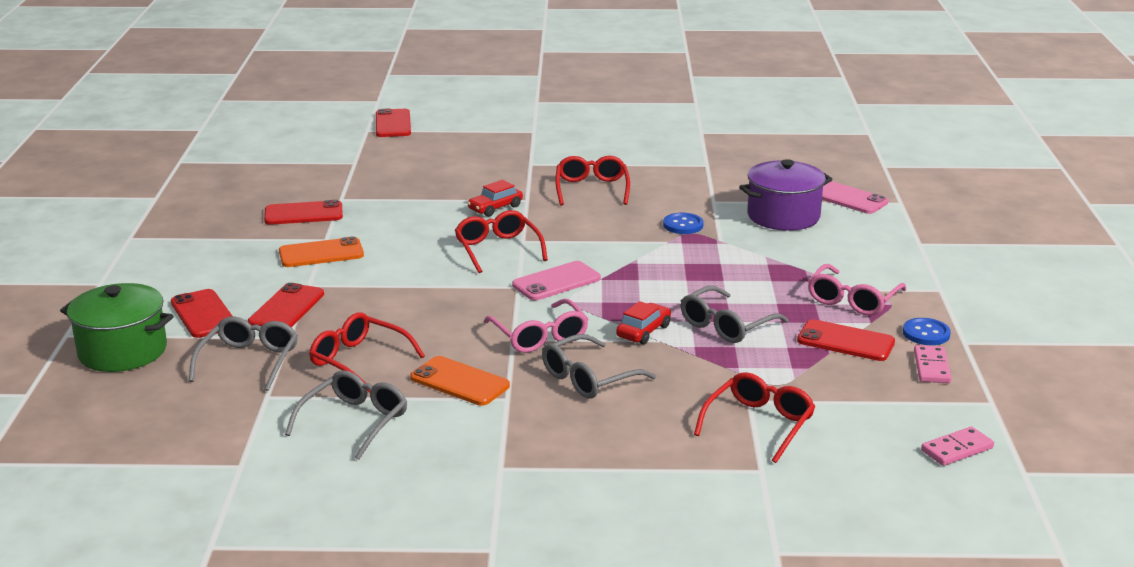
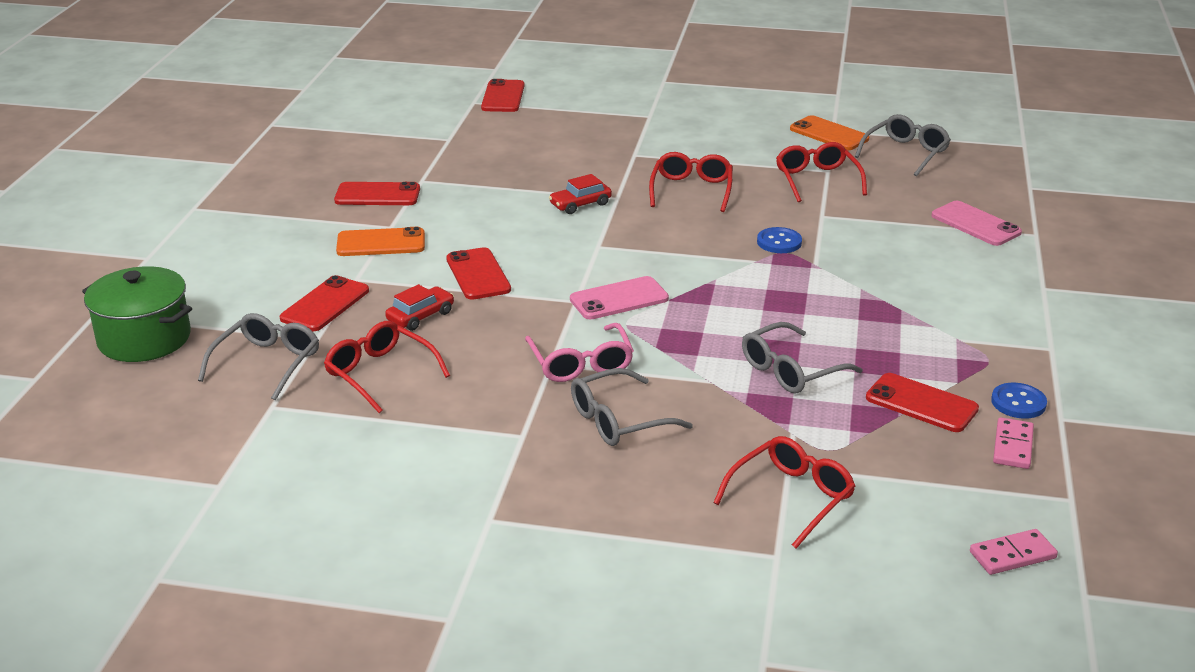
camera: 10 degrees right, 5 degrees up
(203, 314) = (238, 303): red phone -> red phone (478, 274)
(355, 421) = (354, 445): grey glasses -> grey glasses (906, 153)
(459, 382) = (478, 410): orange phone -> orange phone (829, 134)
(497, 249) = (567, 254): red glasses -> red glasses (816, 179)
(643, 331) = (696, 368): red car -> red car (420, 316)
(783, 216) = (895, 241): purple pot -> none
(852, 301) = (944, 353): pink glasses -> none

